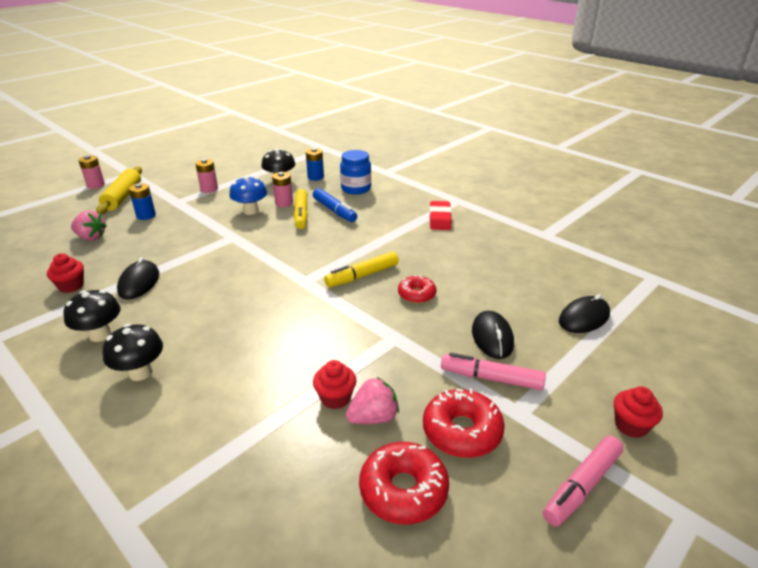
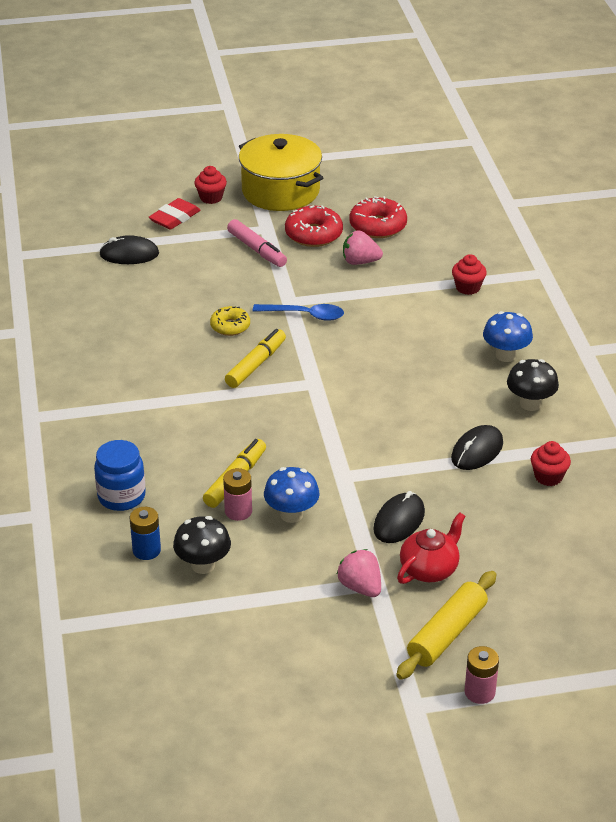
camera: 145 degrees left, 5 degrees up
(91, 237) = (512, 553): pink strawberry -> pink strawberry (360, 587)
(140, 372) = (505, 355): black mushroom -> blue mushroom
(146, 215) = (429, 569): blue battery -> red teapot
(209, 189) = (315, 594): pink battery -> none
(334, 211) = (191, 467): blue marker -> none
(335, 398) = (374, 281): red cupcake -> red cupcake (468, 287)
(362, 276) = (256, 365): yellow marker -> yellow marker turned 60 degrees counterclockwise
(367, 330) = (305, 315): none -> blue spoon
(416, 294) = (230, 326): red donut -> yellow donut
(440, 219) = (92, 398): red eraser -> red eraser (174, 218)
(492, 337) = (218, 271): black mouse -> black mouse (399, 521)
(581, 486) = (280, 191): pink marker -> yellow pot

